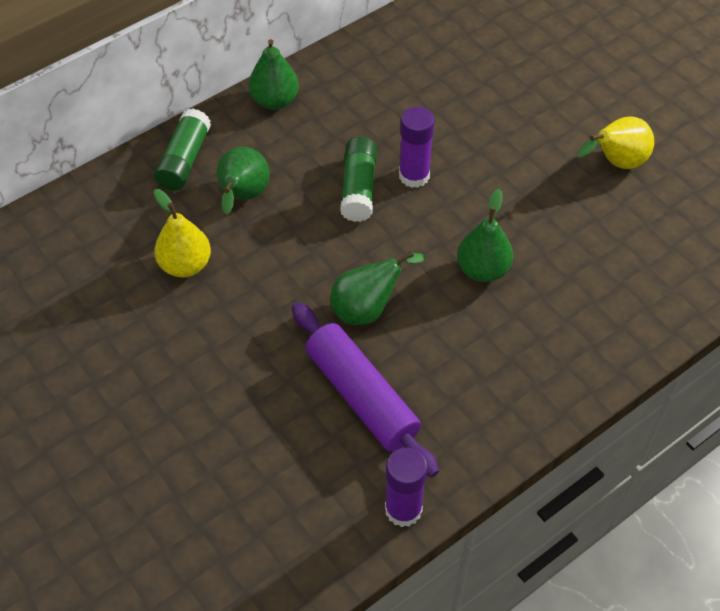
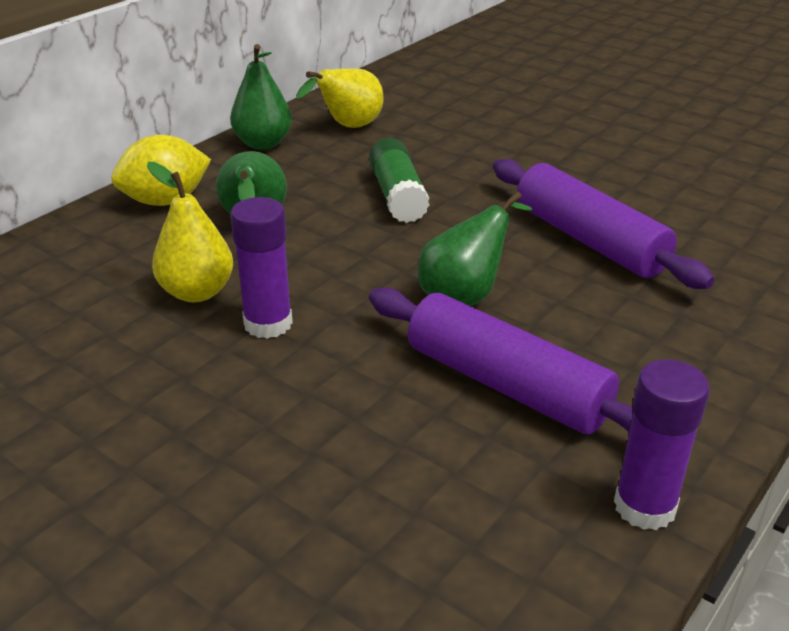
camera: 15 degrees left, 20 degrees down
(184, 159) = (165, 201): green glue stick -> yellow lemon
(414, 176) = (458, 178): purple glue stick -> purple glue stick (268, 323)
(483, 269) = (589, 240): green pear -> purple rolling pin
(616, 163) = (676, 141): yellow pear -> yellow pear (348, 127)

